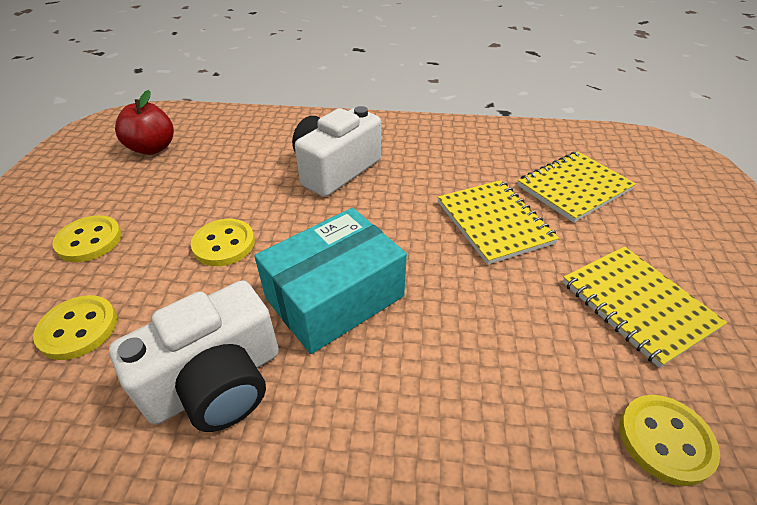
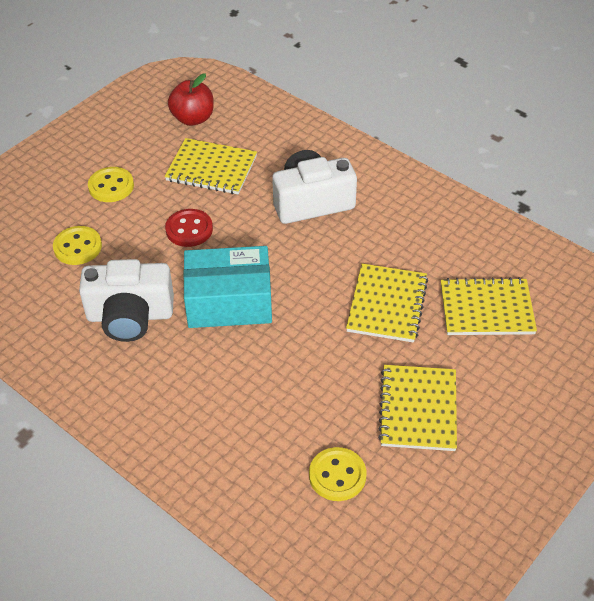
camera: 35 degrees right, 5 degrees up
(206, 180) = (211, 169): none -> yellow notebook
(224, 244) = (189, 229): yellow button -> red button

